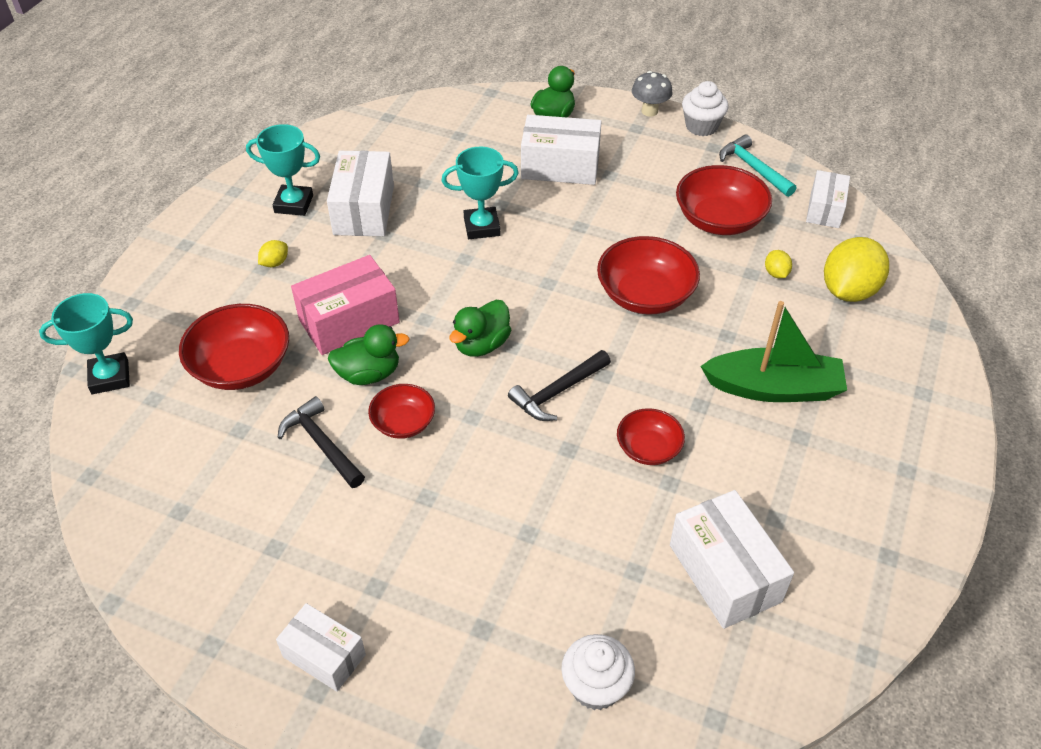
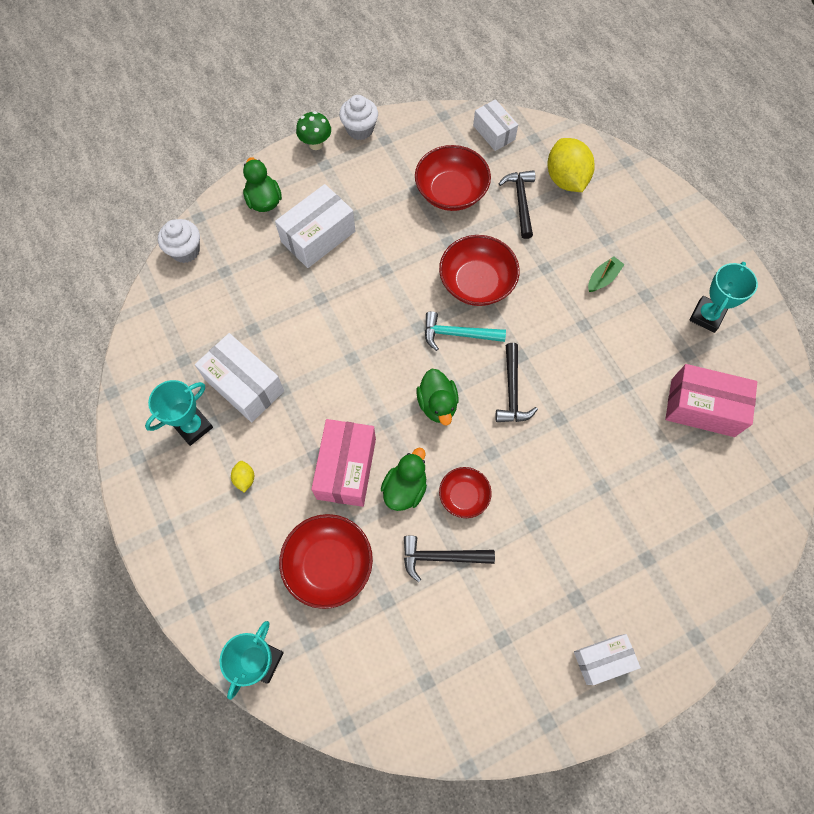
camera: 50 degrees left, 20 degrees up
(482, 227) = (332, 326): turquoise trophy -> turquoise trophy (706, 316)
(595, 686) = (723, 527): white cupcake -> white cupcake (185, 251)
(648, 448) = (593, 377): red bowl -> none
(649, 111) = (316, 144): grey mushroom -> green mushroom
(724, 573) = (702, 408): white box -> pink box
(753, 168) = (425, 136): turquoise hammer -> turquoise hammer (458, 334)
(773, 388) = (603, 278): green boat -> green boat, size x0.48
(776, 273) = (521, 202): yellow lemon -> black hammer

